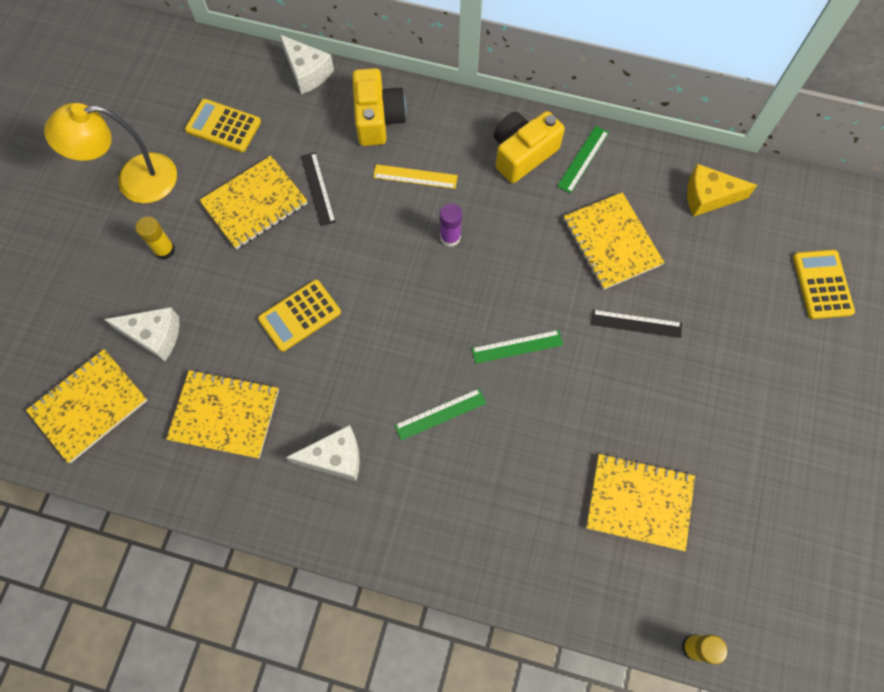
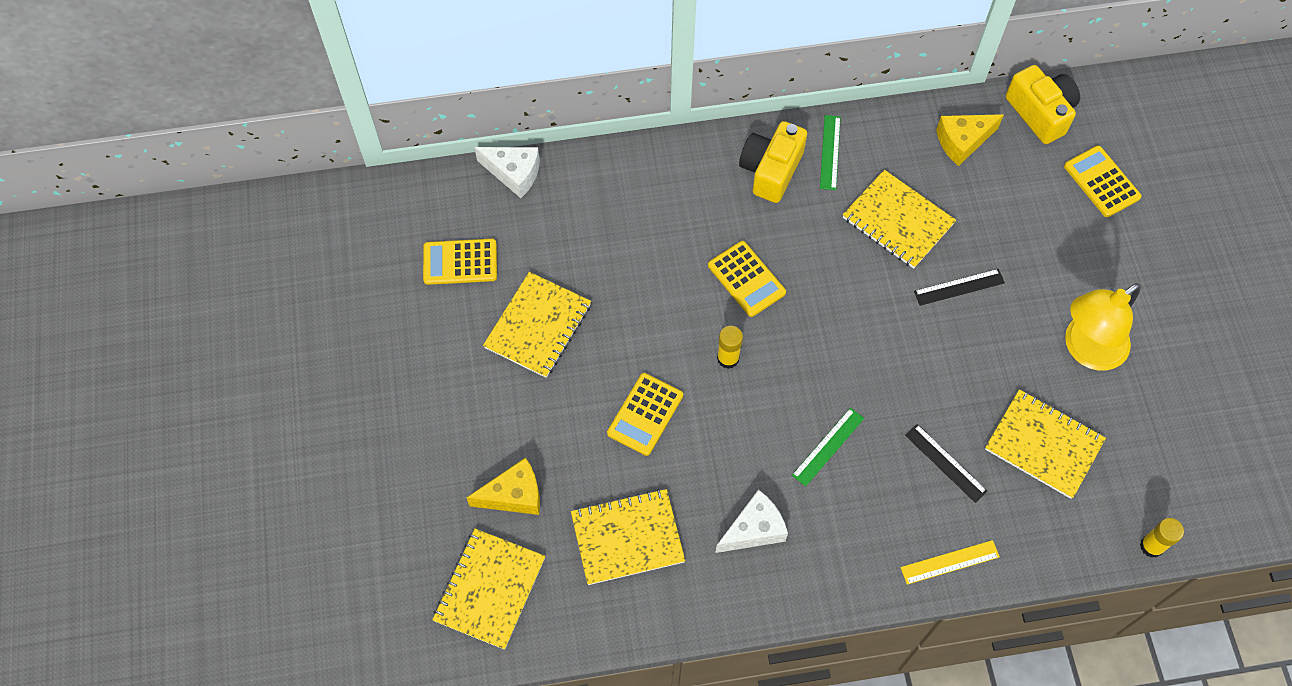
camera: 25 degrees left, 5 degrees down
(134, 180) = (401, 354): yellow lamp -> yellow lamp (1086, 350)
(154, 335) = (514, 495): white cheese -> yellow cheese
(164, 250) = (474, 409): yellow glue stick -> yellow glue stick (728, 358)
(318, 188) = (592, 285): black ruler -> black ruler (945, 463)
(378, 118) = (612, 192): yellow camera -> yellow camera (1040, 113)
(415, 176) = (680, 234): yellow ruler -> yellow ruler (950, 562)
(450, 237) = (746, 279): purple glue stick -> yellow calculator
(517, 346) = (864, 354): green ruler -> none
(639, 502) = (1043, 445): yellow notebook -> yellow notebook turned 45 degrees clockwise

